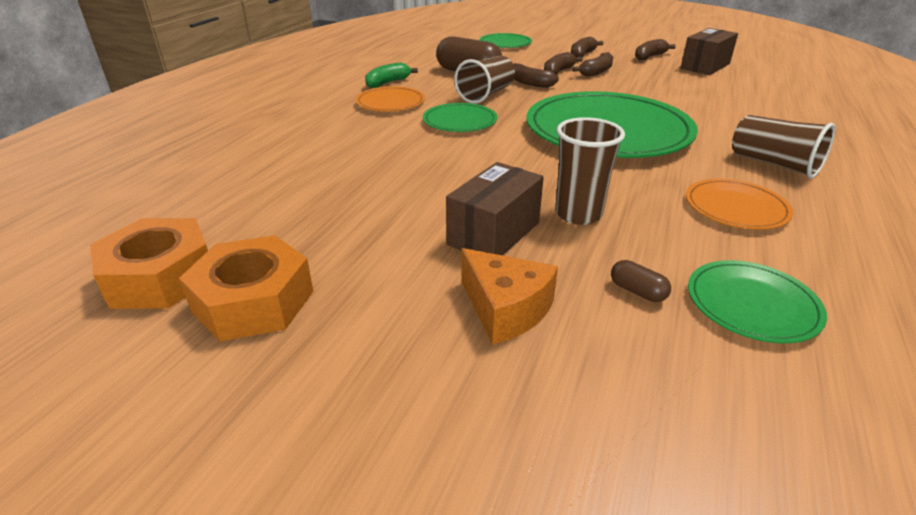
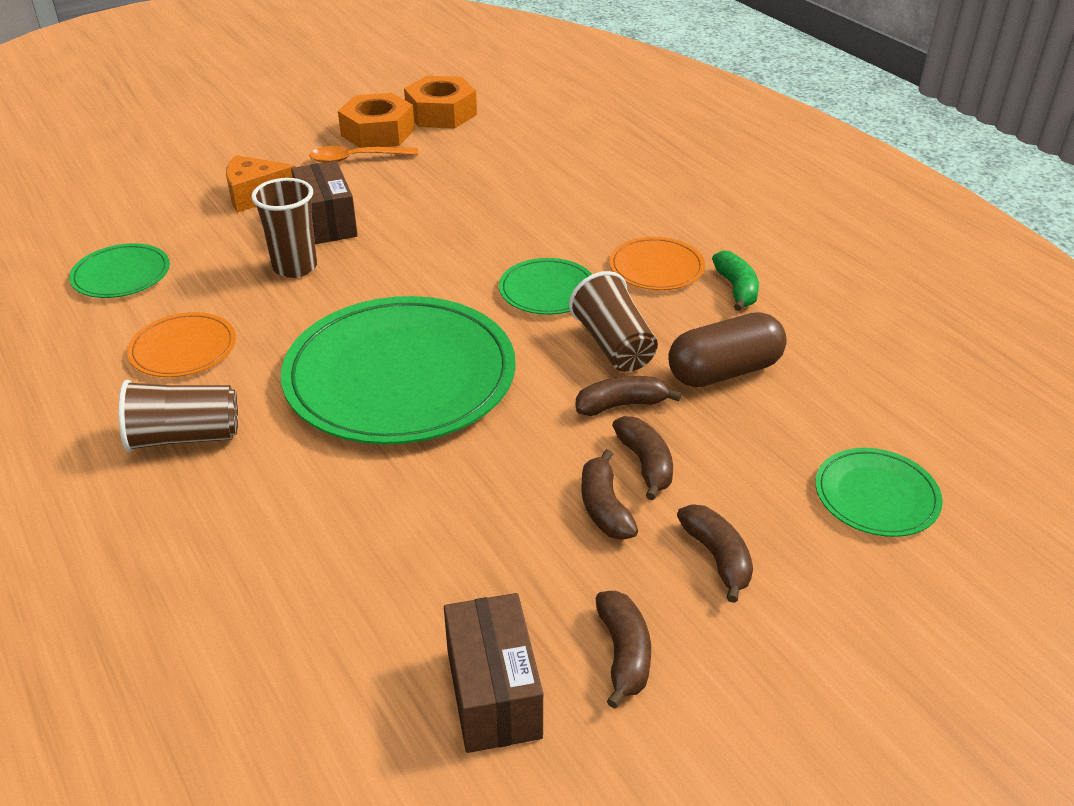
camera: 125 degrees right, 5 degrees up
(344, 281) = (357, 159): none -> orange spoon
(637, 291) = (196, 243): brown capsule -> none

